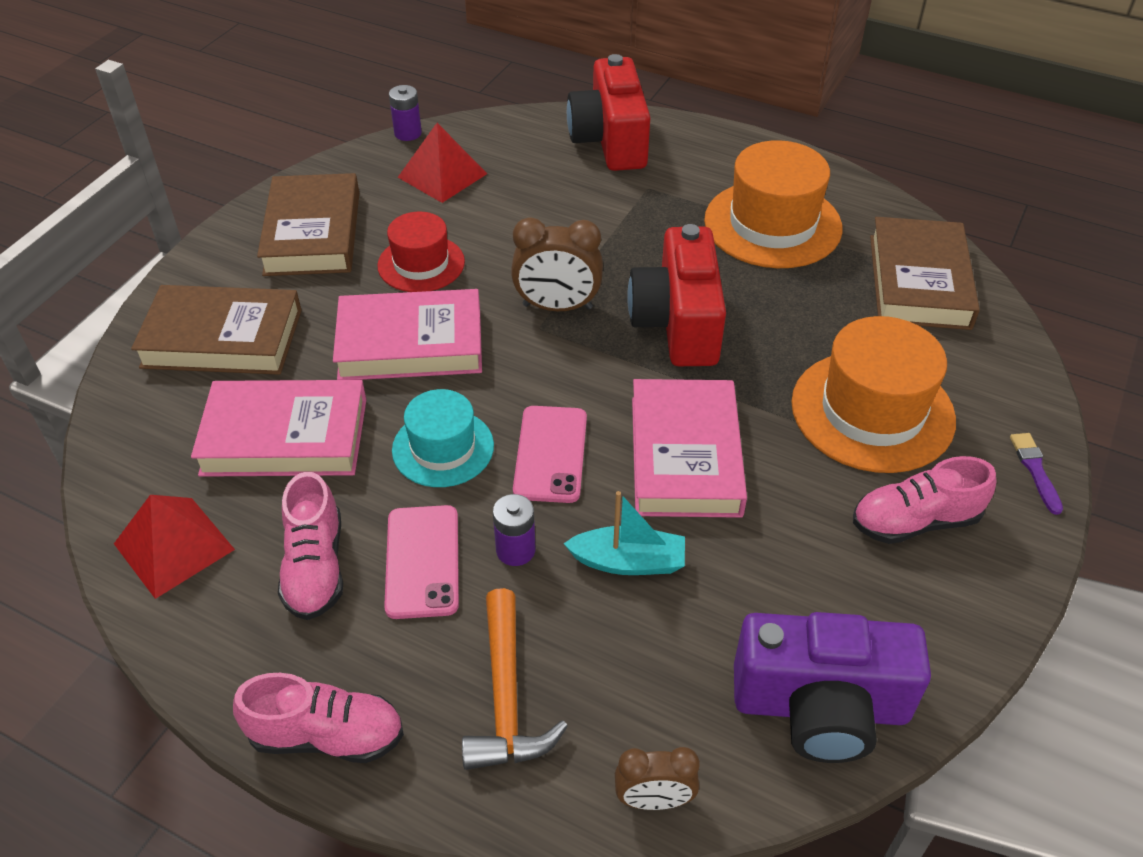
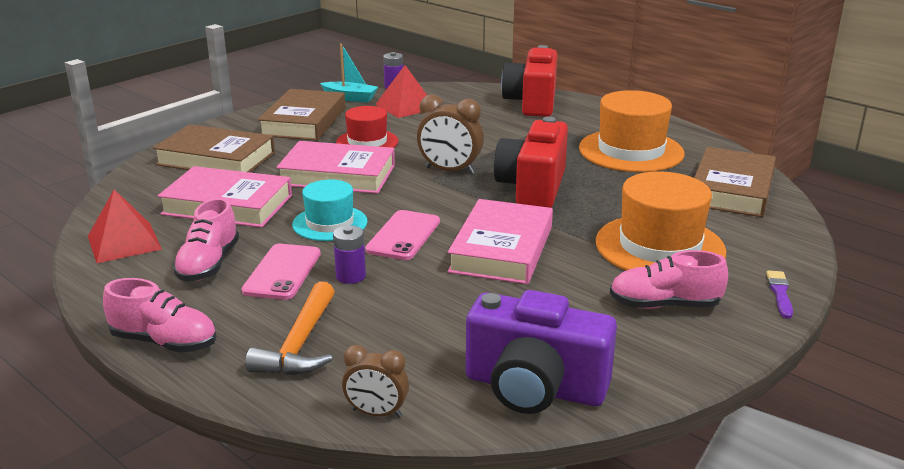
camera: 15 degrees right, 20 degrees down
(628, 561) = (429, 293): turquoise boat -> turquoise boat (350, 98)

